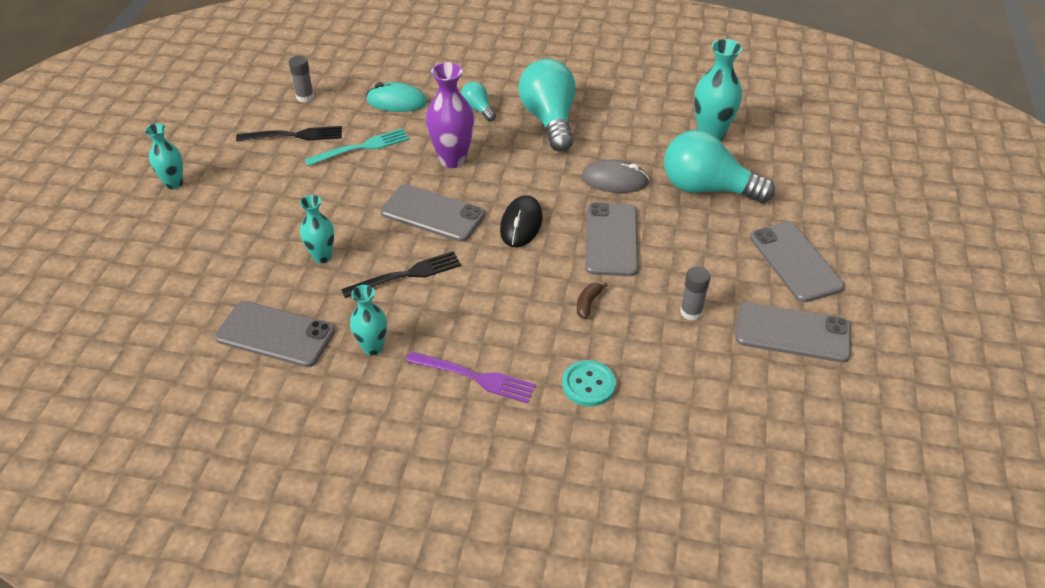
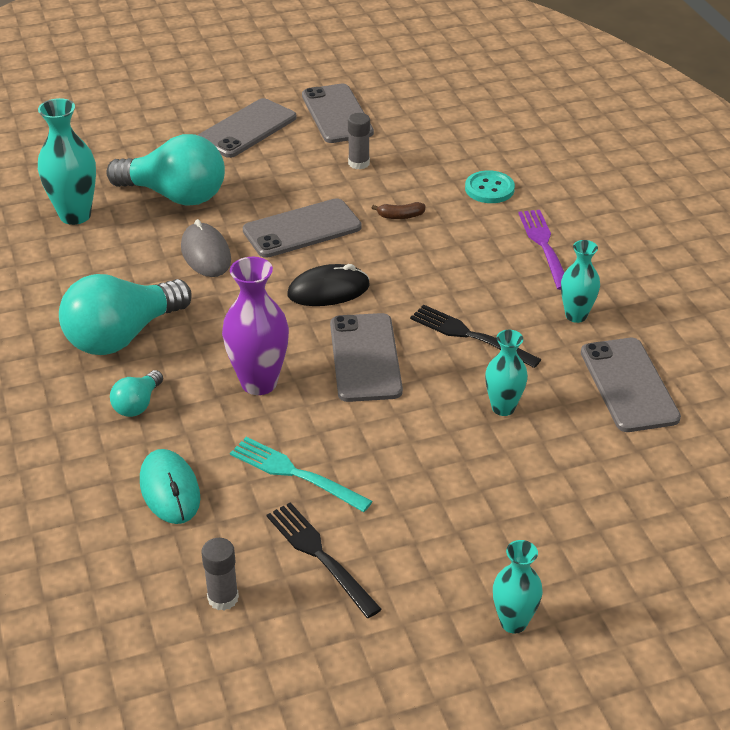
camera: 120 degrees left, 5 degrees down
(707, 189) = (175, 195): turquoise light bulb -> turquoise light bulb turned 60 degrees counterclockwise

